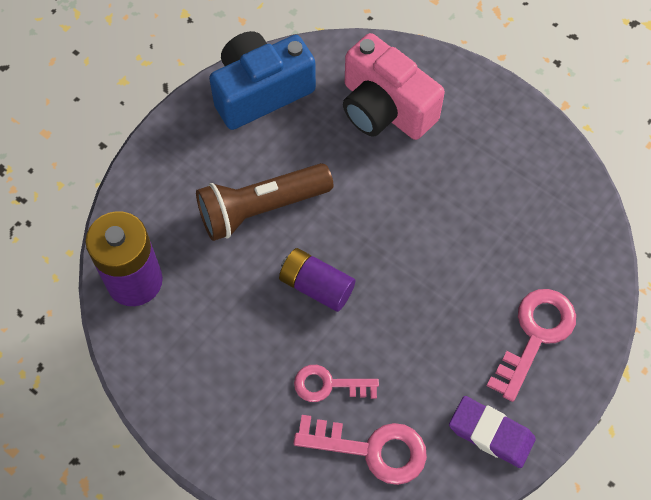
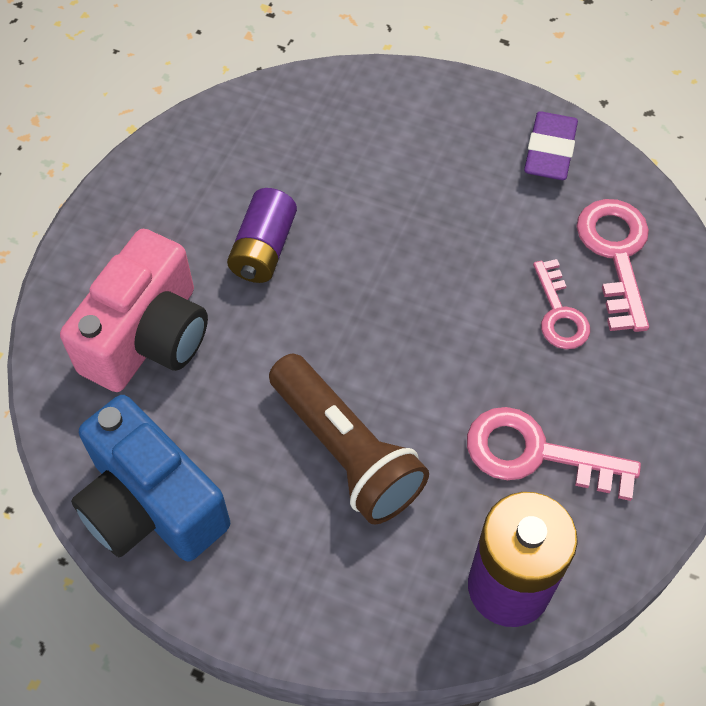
camera: 105 degrees left, 5 degrees down
(316, 286) = (437, 356): purple battery -> purple battery (263, 249)
(535, 335) = (421, 130): pink key -> pink key (536, 454)

